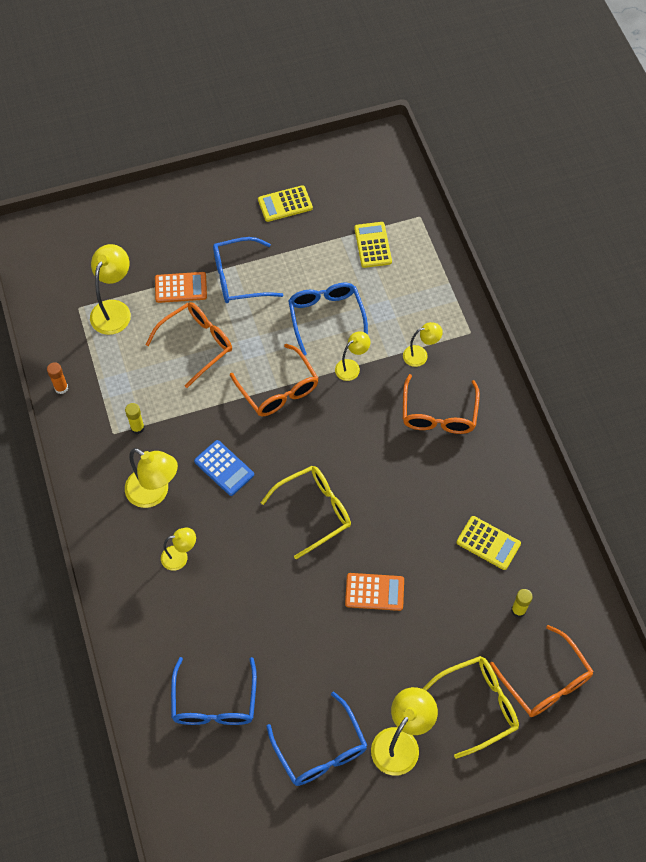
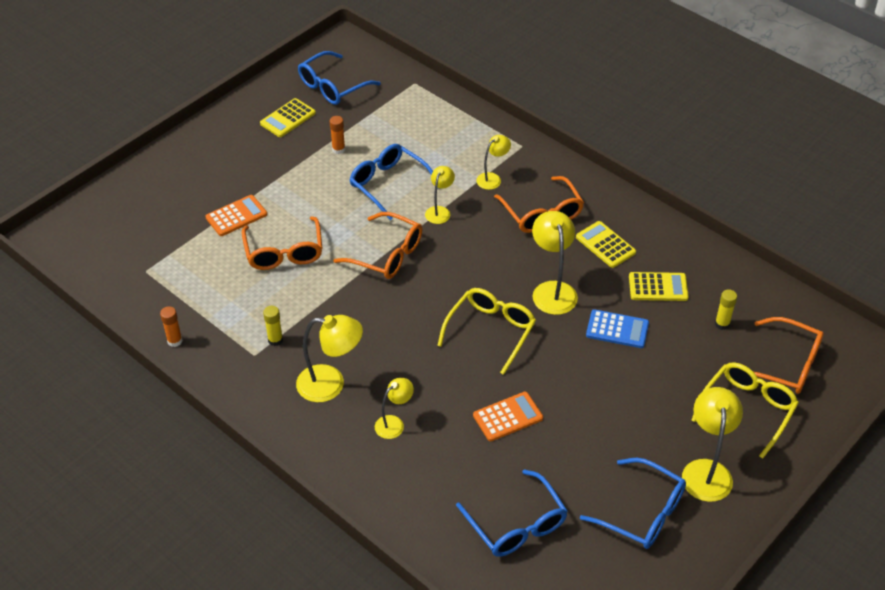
camera: 30 degrees left, 15 degrees down
(114, 310) = (183, 258): yellow lamp -> yellow lamp (552, 290)
(196, 344) = (284, 252): orange glasses -> orange glasses turned 150 degrees clockwise
(224, 468) = (382, 335): blue calculator -> blue calculator (617, 329)
(239, 278) = (286, 187): blue glasses -> blue glasses (332, 86)
(307, 258) = (338, 149): none -> orange glue stick
(373, 245) = (389, 118): yellow calculator -> yellow calculator (605, 245)
(374, 592) = (592, 367): orange calculator -> orange calculator (508, 417)

